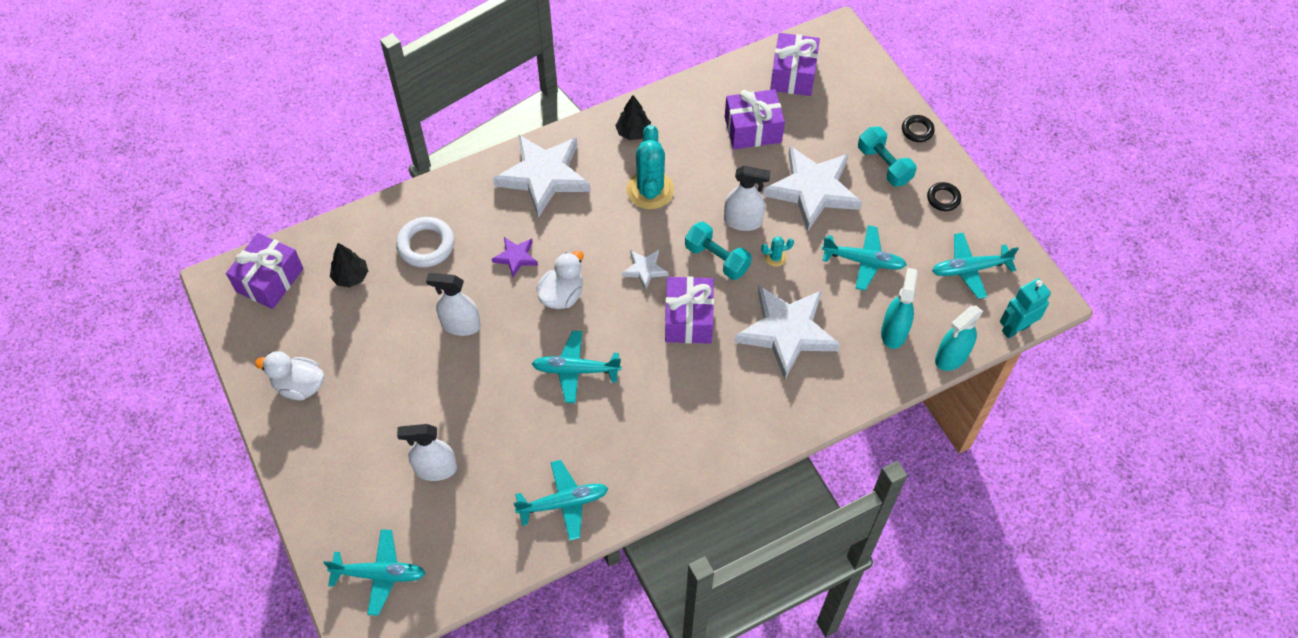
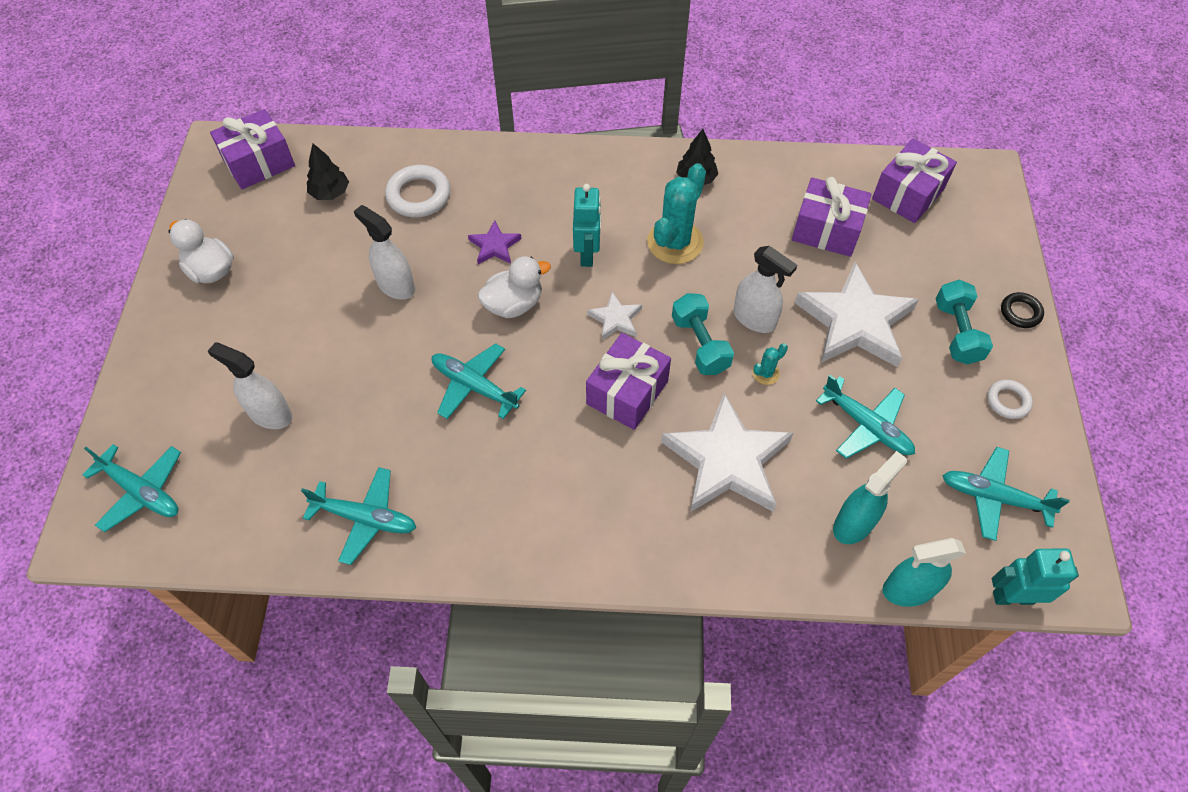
camera: 30 degrees right, 0 degrees up
(544, 176) = (576, 181): white star -> none
(591, 230) = (587, 254): none -> turquoise robot
(775, 257) = (766, 373): turquoise cactus -> turquoise cactus turned 60 degrees counterclockwise
(943, 198) = (1008, 401): black ring -> white ring

